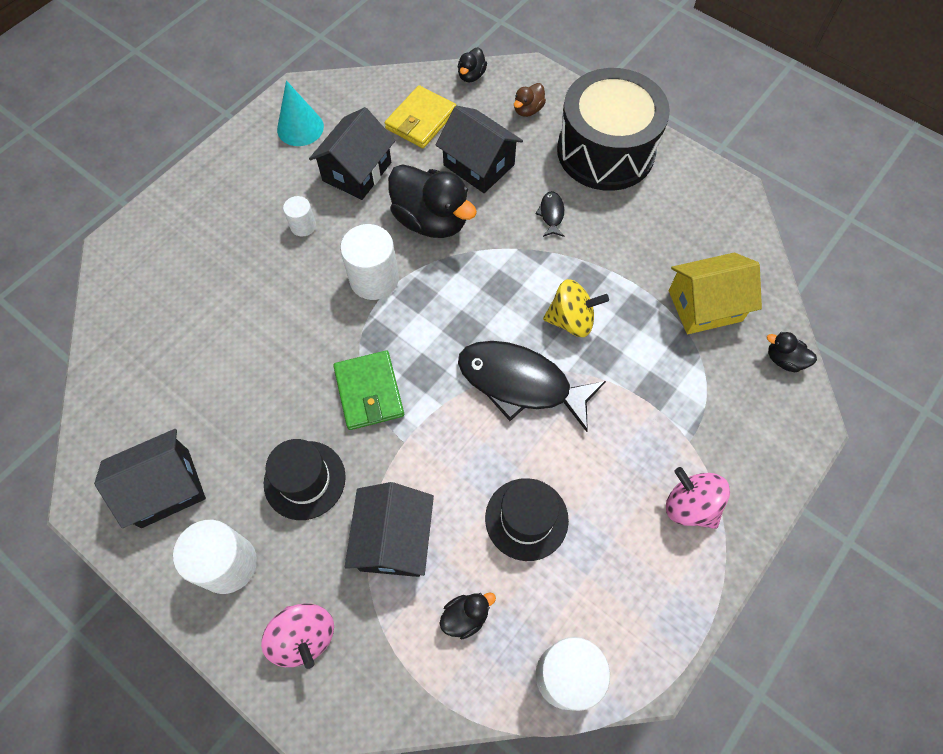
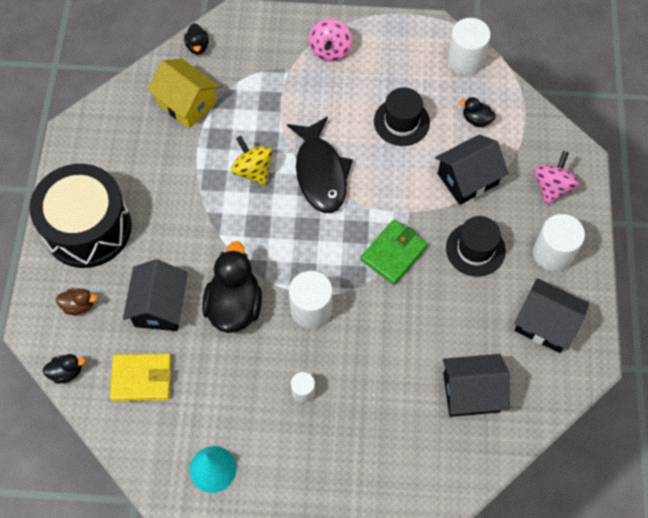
camera: 125 degrees left, 0 degrees up
(357, 171) = (226, 390): black house -> black house (471, 392)
(551, 214) = (173, 230): black fish -> none

